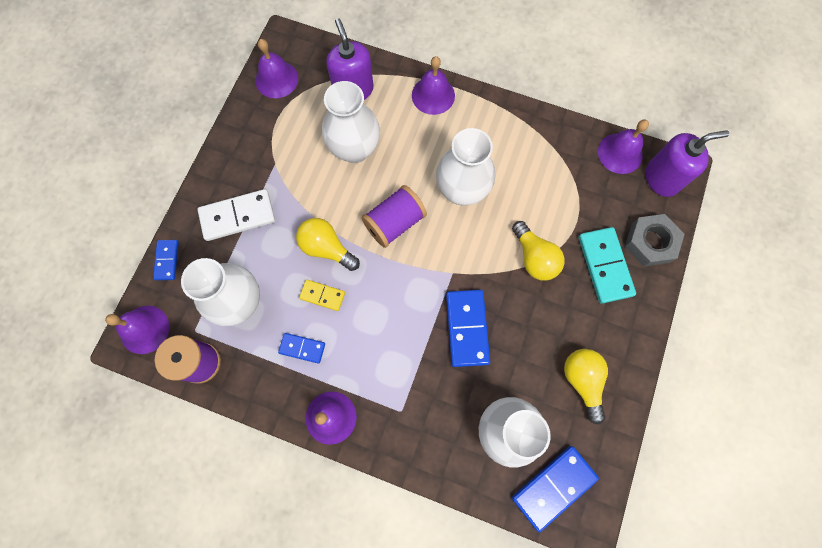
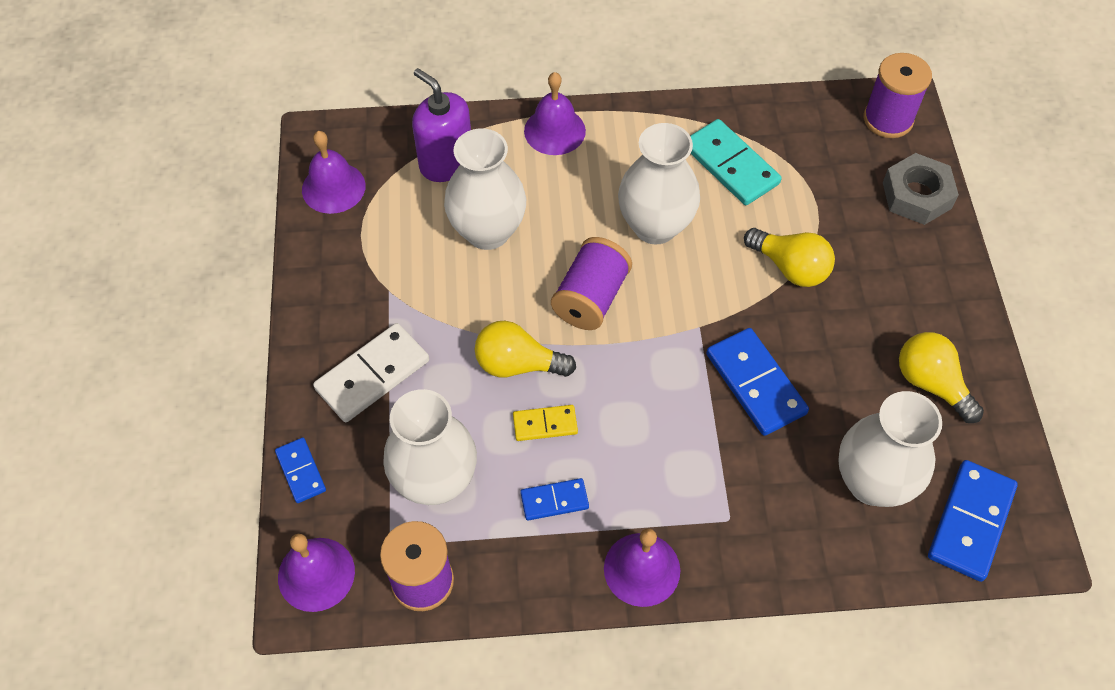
camera: 25 degrees left, 15 degrees down
(604, 266) = (879, 242): turquoise domino -> turquoise domino (730, 165)
(620, 153) = (822, 111): purple bell -> none
(662, 178) = (888, 119): purple soap dispenser -> purple spool

